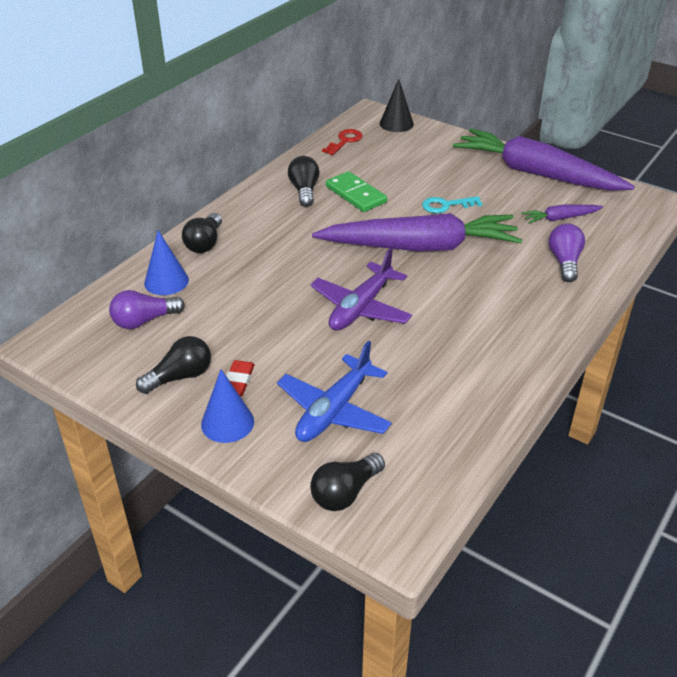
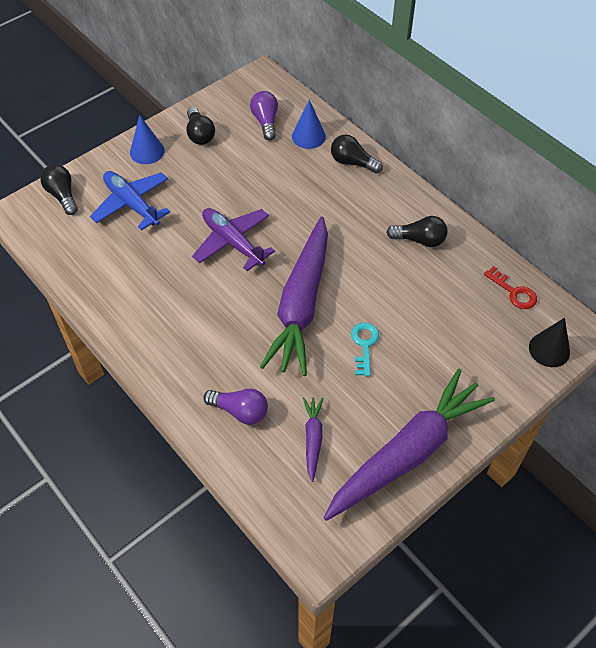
camera: 105 degrees right, 15 degrees up
(238, 381) = (182, 161): red eraser -> none
(355, 194) = (403, 277): green domino -> none

